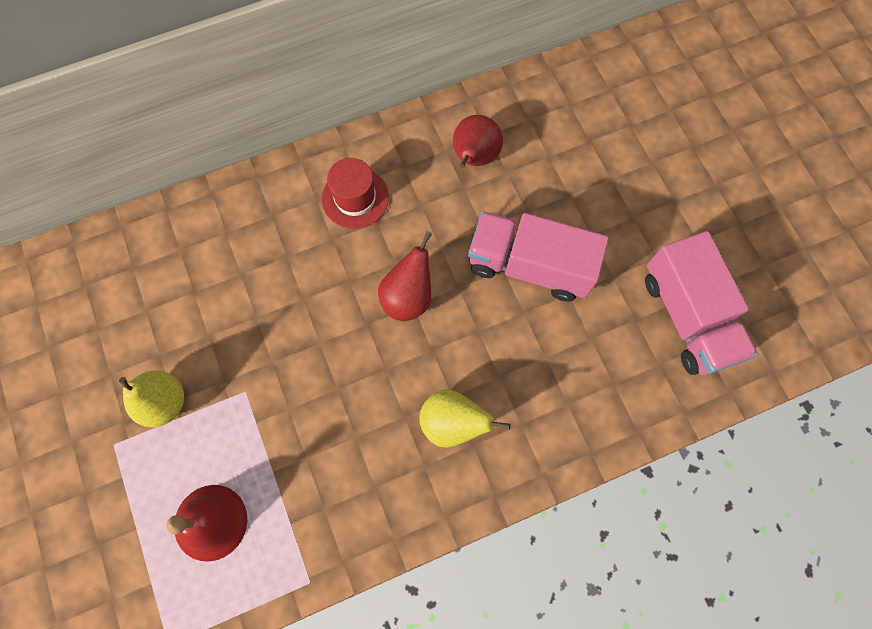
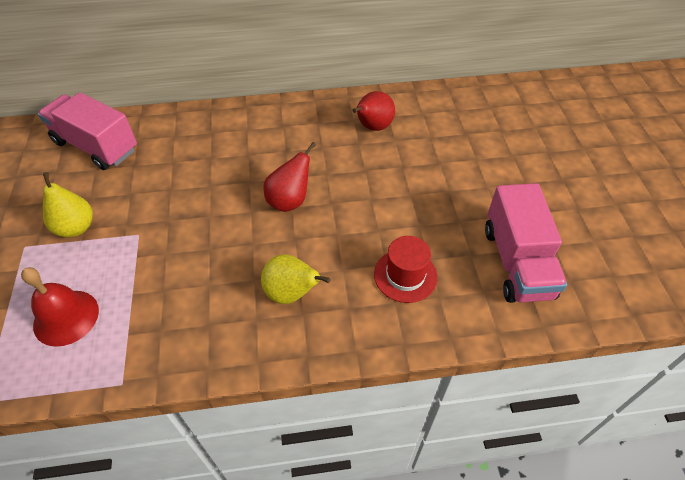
camera: 15 degrees right, 20 degrees down
(355, 198) = (275, 134): red hat -> red hat (405, 275)
(530, 266) = (393, 200): pink truck -> pink truck (96, 146)

